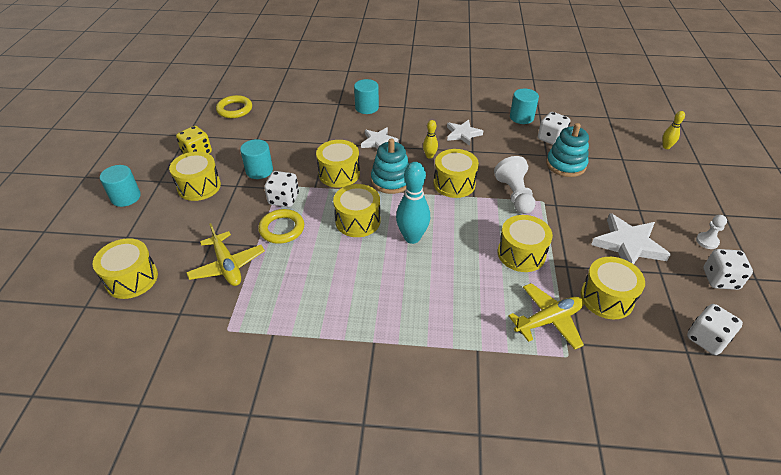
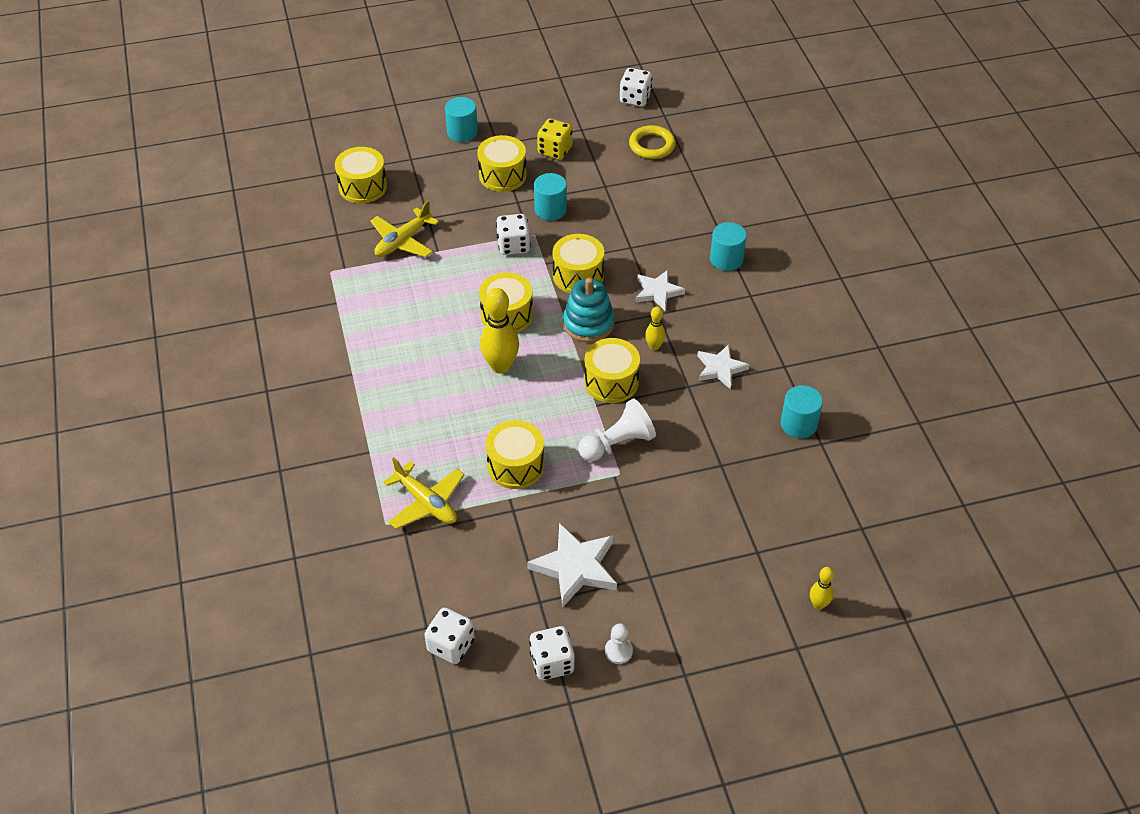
camera: 70 degrees right, 5 degrees up
(282, 229) = (468, 260): yellow ring -> none
(412, 237) = (500, 366): turquoise bowling pin -> yellow bowling pin
(551, 138) = (763, 465): white dice -> white dice (635, 99)
(565, 165) = (709, 488): turquoise stacking toy -> none
(607, 298) = (477, 551): yellow drum -> none

